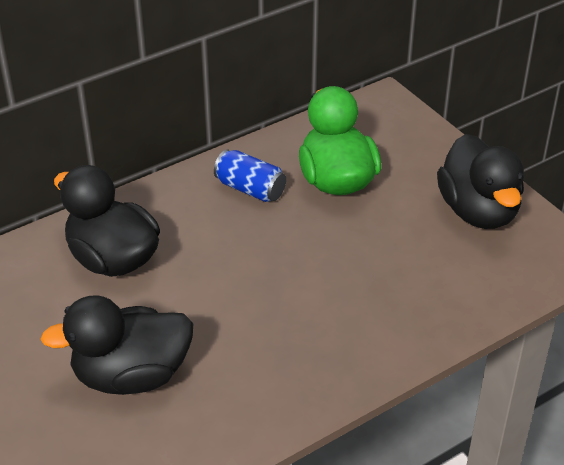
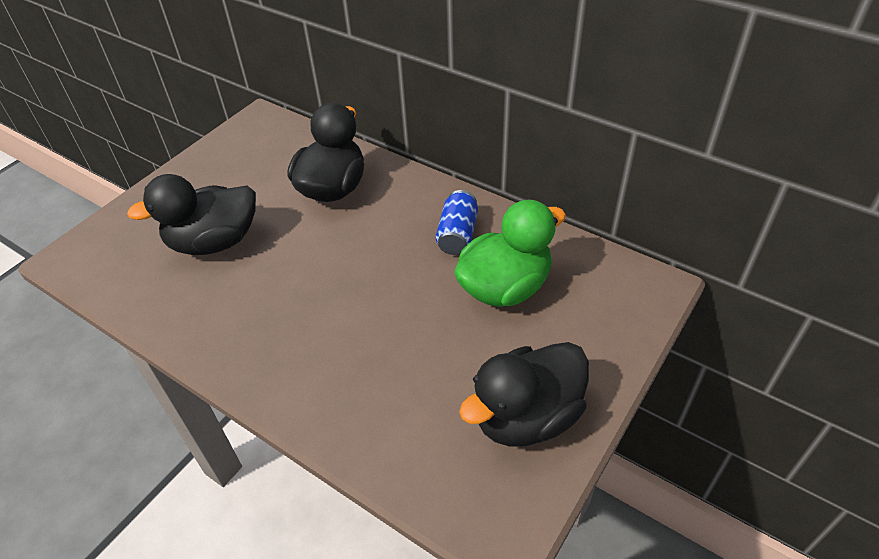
camera: 70 degrees right, 5 degrees up
(131, 375) = (214, 242): black duck -> black duck turned 75 degrees counterclockwise

